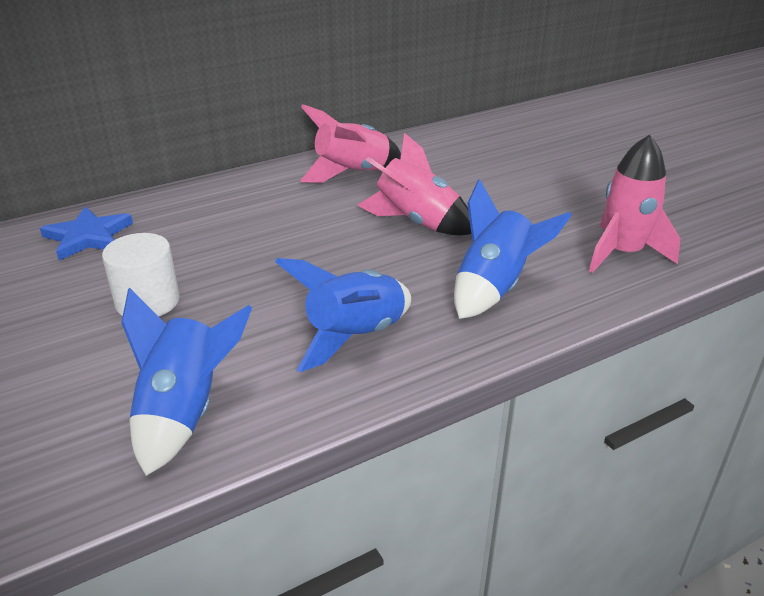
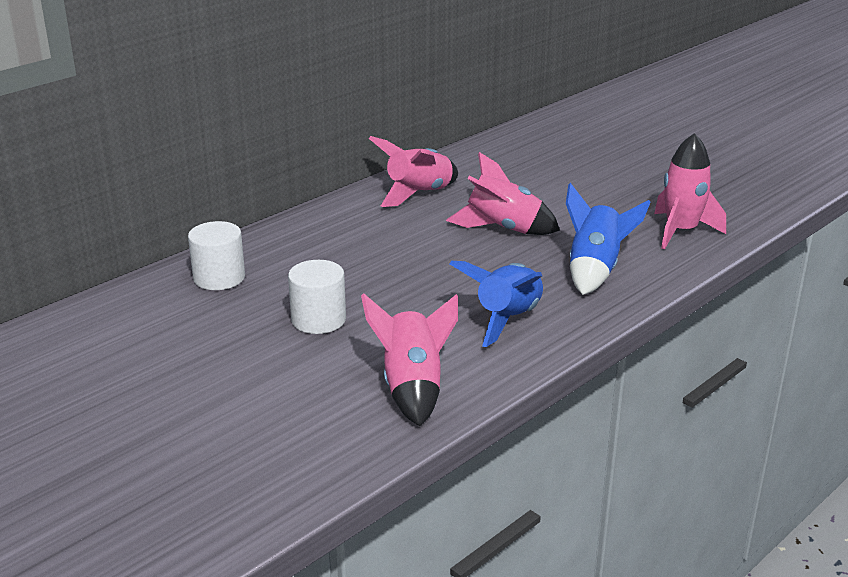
camera: 15 degrees left, 5 degrees down
(88, 237) = (219, 278): blue star -> white cylinder
(184, 412) = (412, 388): blue rocket -> pink rocket

